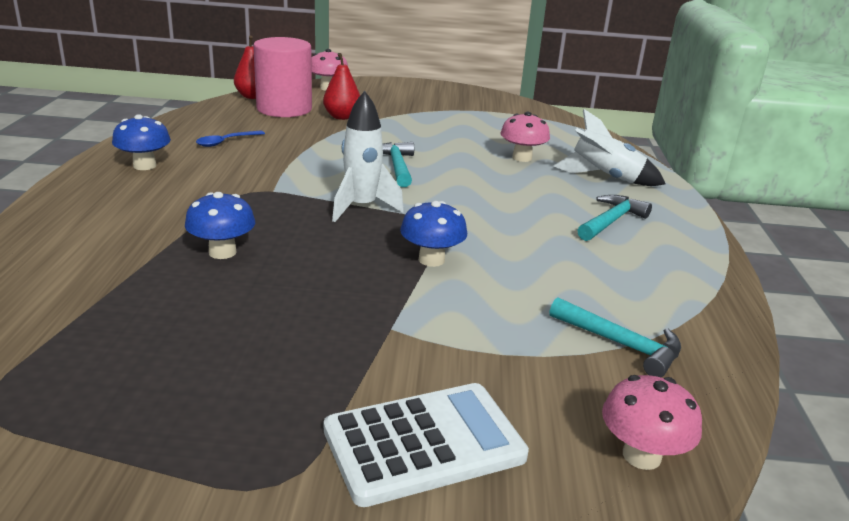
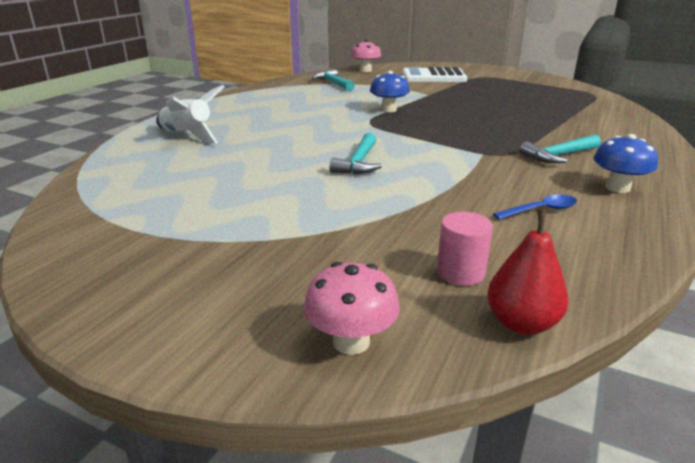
camera: 155 degrees left, 0 degrees up
(222, 252) = (515, 123): blue mushroom -> none
(284, 109) = (460, 272): pink cylinder -> pink cylinder, size x0.50
(342, 117) = (373, 241): red pear -> none
(361, 207) = (414, 136): white rocket -> none
(522, 158) = (224, 158): pink mushroom -> none
(611, 221) = (247, 114): turquoise hammer -> turquoise hammer (559, 155)

